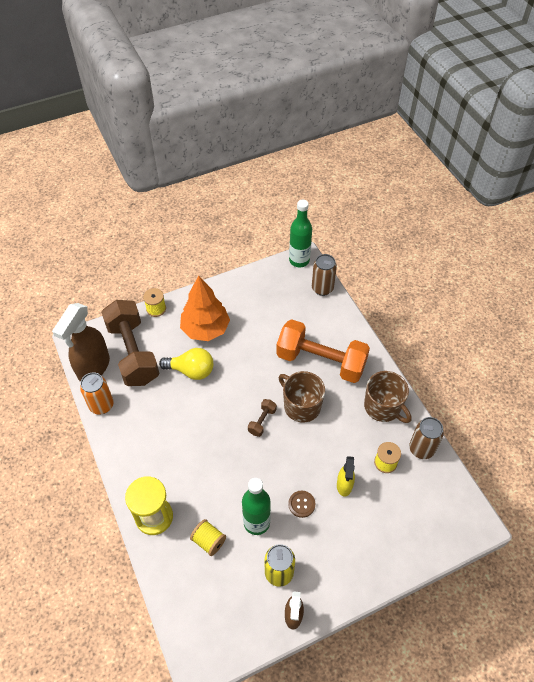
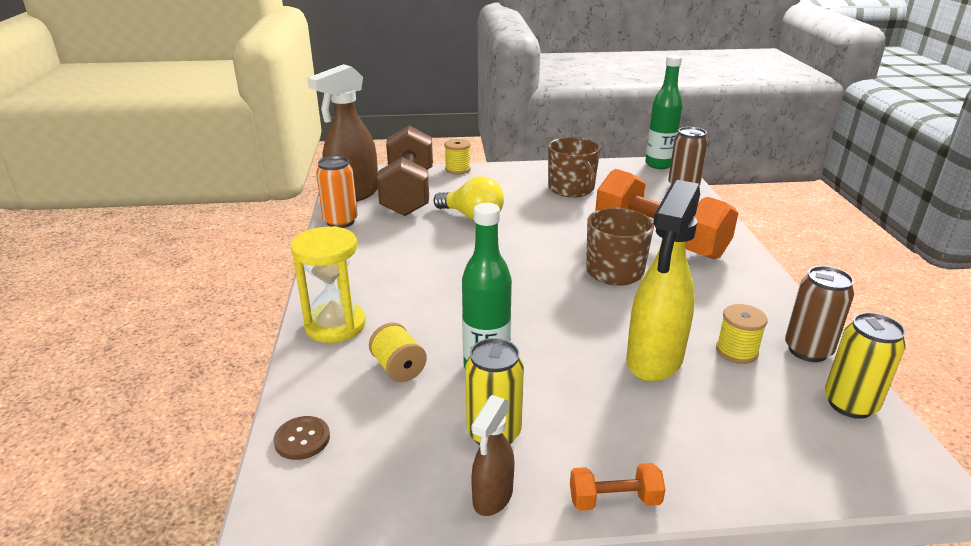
camera: 20 degrees right, 25 degrees down
(205, 329) = (510, 191): orange tree -> none
(262, 421) = (547, 273): brown dumbbell -> none
(301, 504) = (571, 364): brown button -> brown button (302, 439)
(344, 485) = (654, 360): yellow spray bottle -> yellow spray bottle, size x1.91
(349, 595) = (614, 500): none -> orange dumbbell
(383, 407) = (747, 296): brown mug -> brown mug (572, 189)
(445, 487) = (850, 404): none -> yellow can

